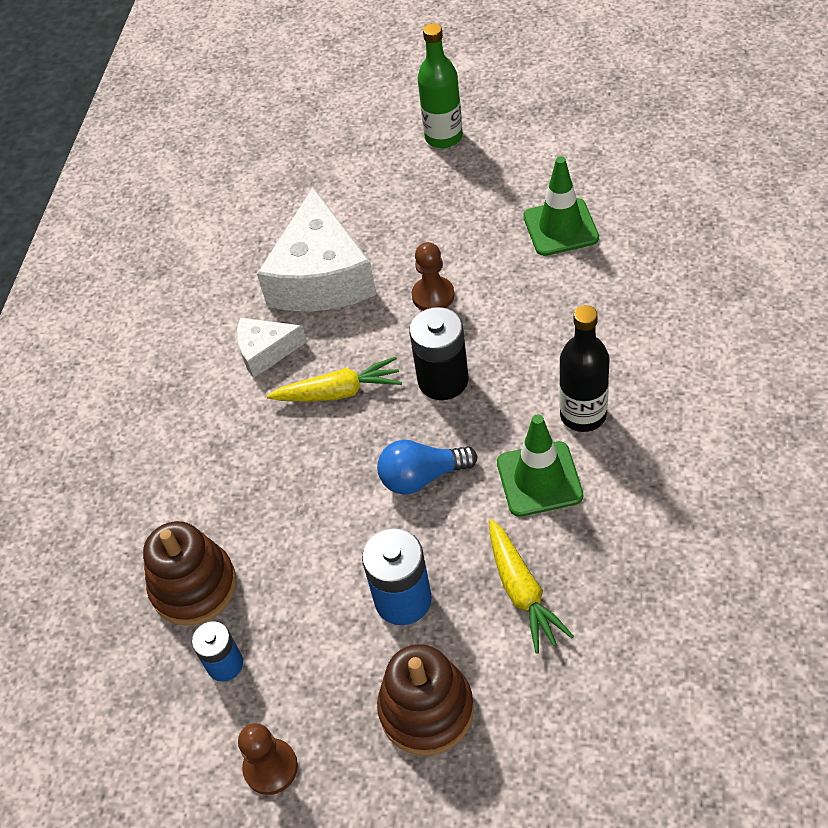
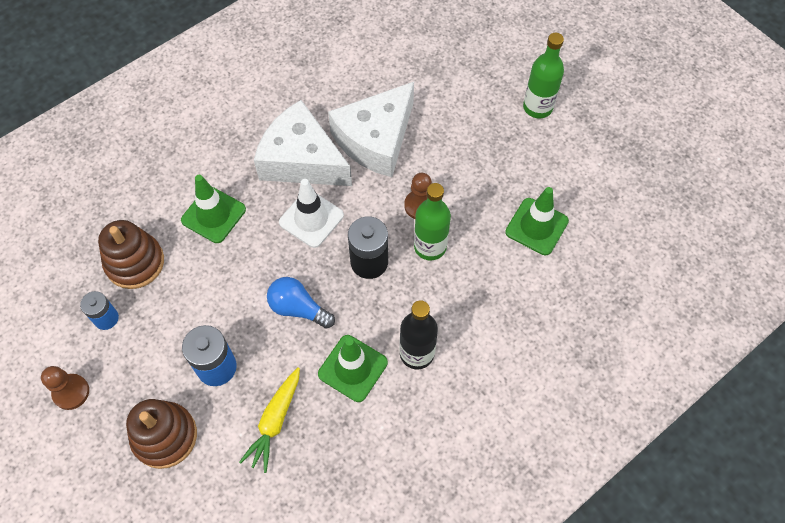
camera: 35 degrees right, 10 degrees up
(229, 472) = (213, 215): none -> green traffic cone
(265, 351) = (302, 160): white cheese -> white cheese, size x1.94
(339, 392) = (311, 219): yellow carrot -> white traffic cone
(485, 320) = (430, 247): none -> green bottle

